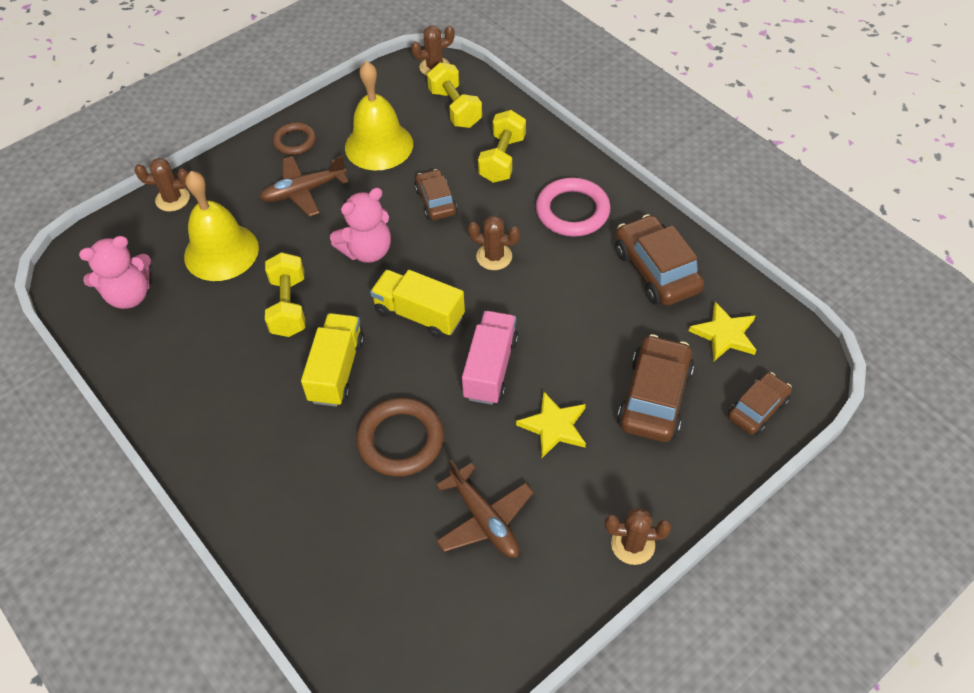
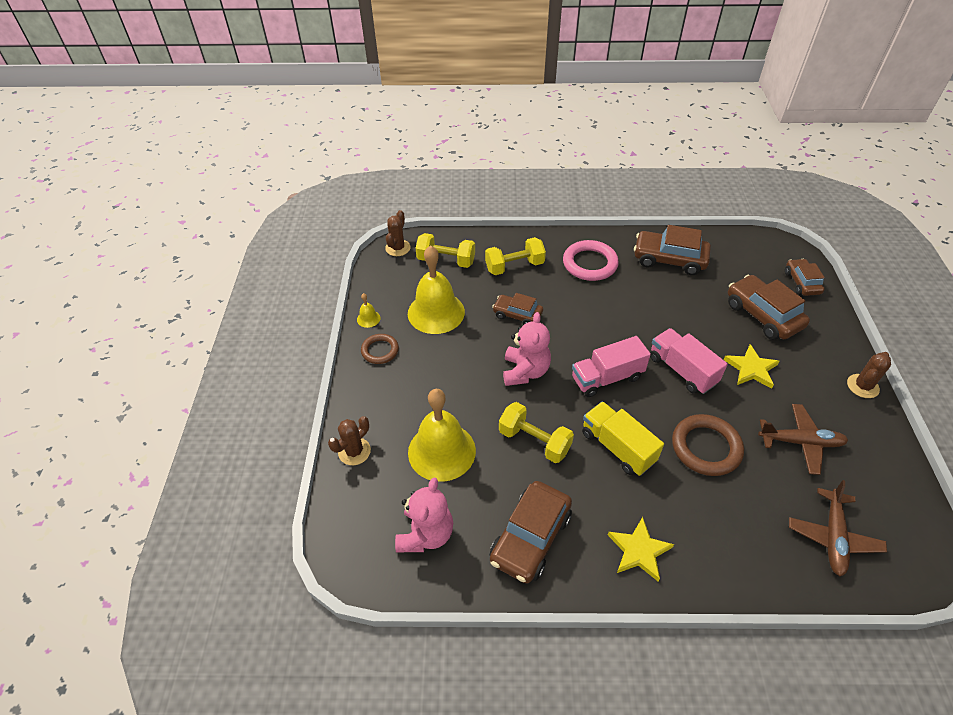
camera: 50 degrees left, 5 degrees down
(181, 365) = (530, 538): none -> brown car
(303, 191) = (434, 373): brown plane -> brown plane (833, 537)
(325, 109) = (368, 318): none -> yellow bell
(419, 314) = (607, 378): yellow truck -> pink truck
(494, 256) = (592, 316): brown cactus -> none
(502, 159) = (514, 266): yellow dumbbell -> yellow dumbbell turned 75 degrees counterclockwise
(724, 334) = (739, 263): yellow star -> yellow star (639, 551)

